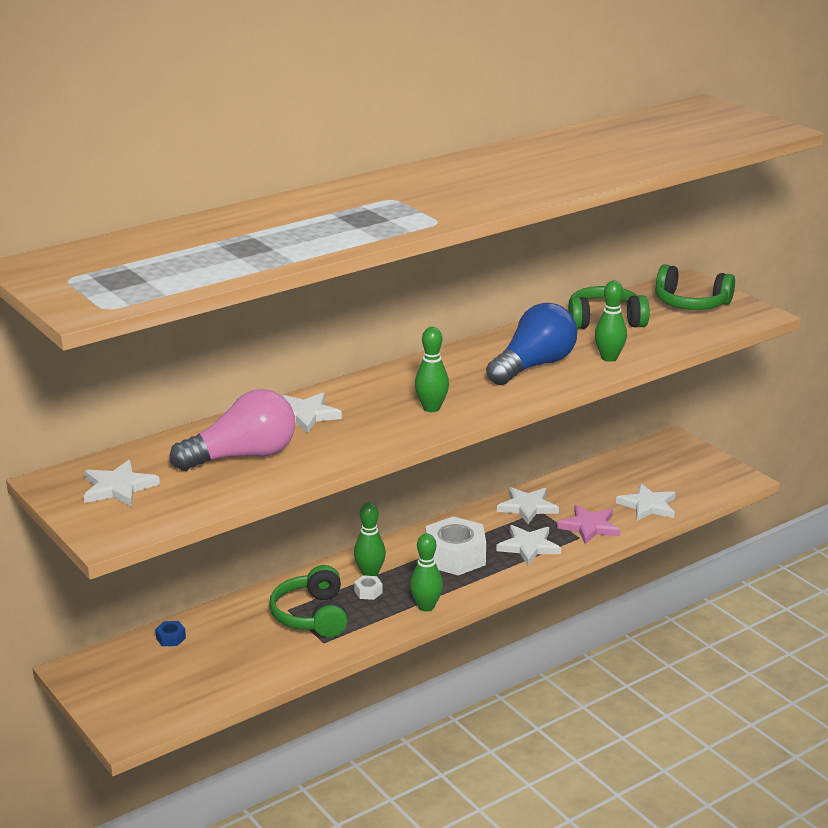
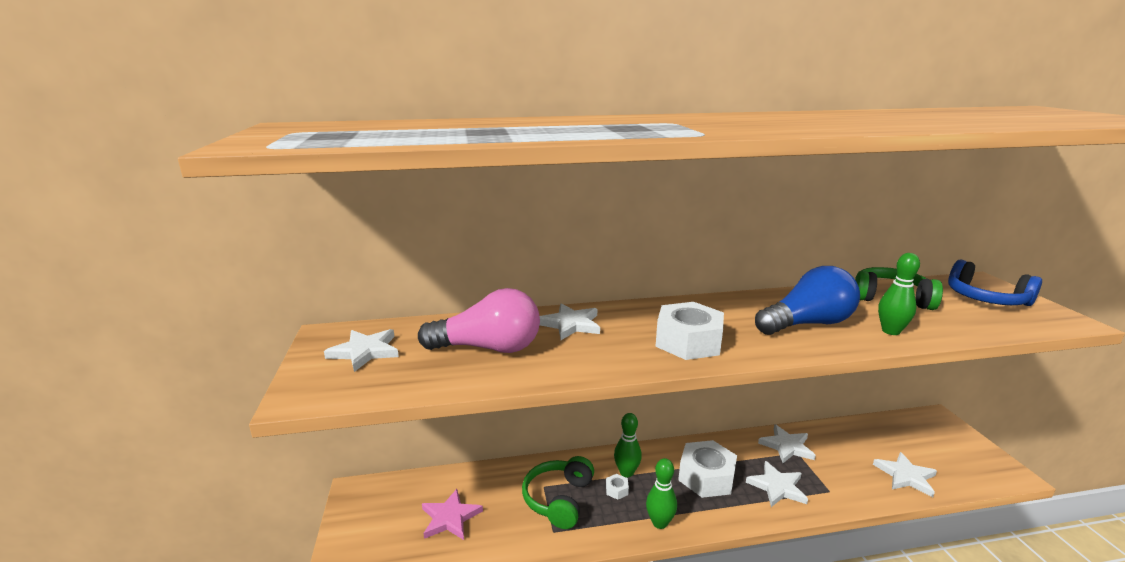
camera: 25 degrees right, 5 degrees down
(171, 638) = (441, 484): blue nut -> none
(431, 408) = (688, 342): green bowling pin -> white nut
(589, 527) = (842, 482): pink star -> pink star (450, 517)
(691, 303) = (985, 299): green headphones -> blue headphones

